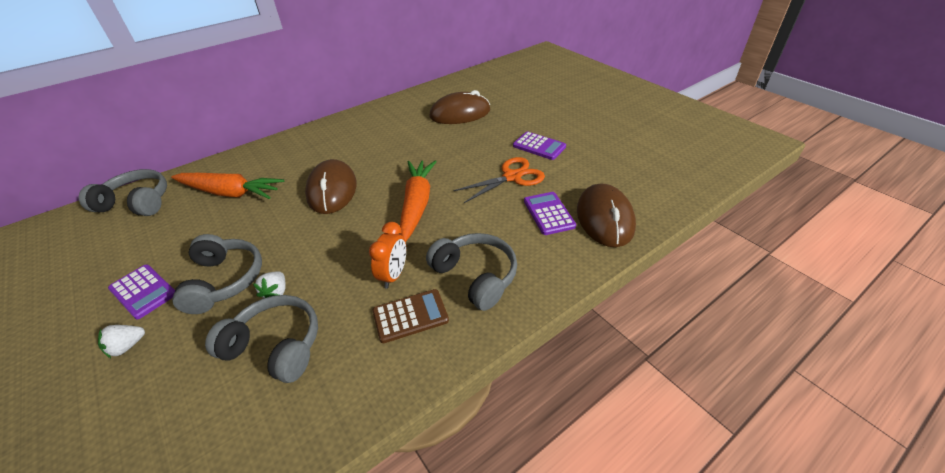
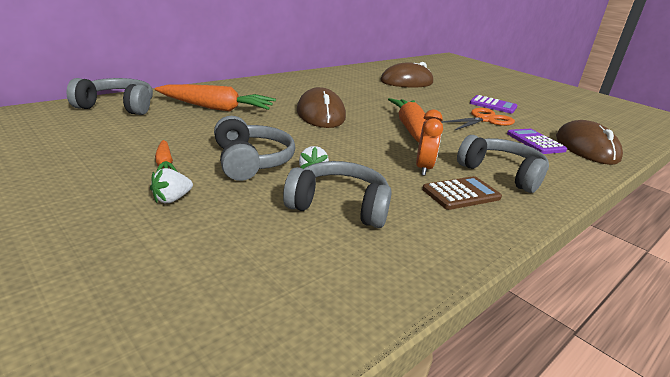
camera: 10 degrees left, 15 degrees down
(143, 291) = (164, 163): purple calculator -> orange carrot

